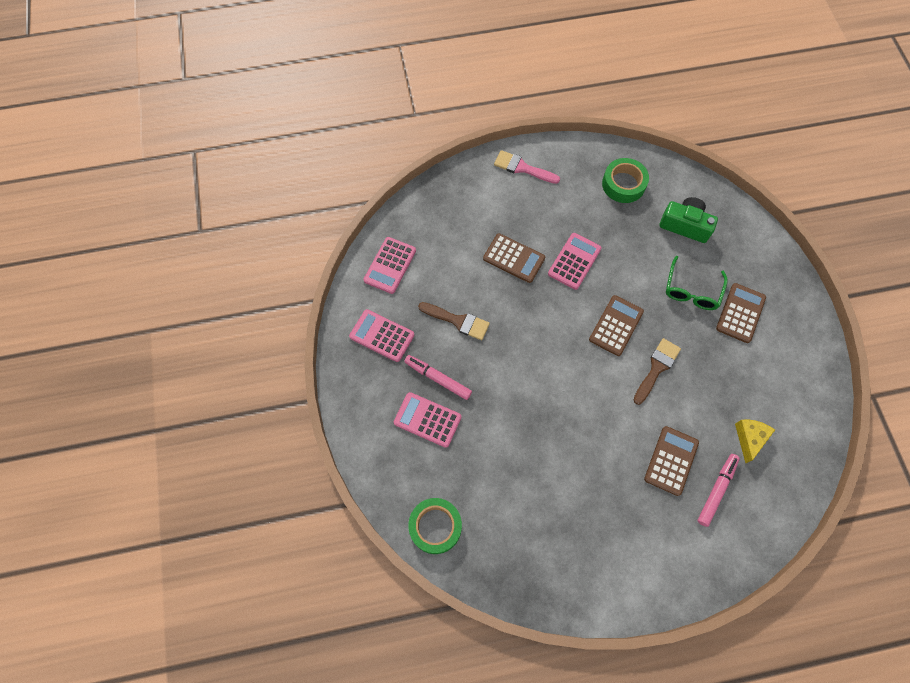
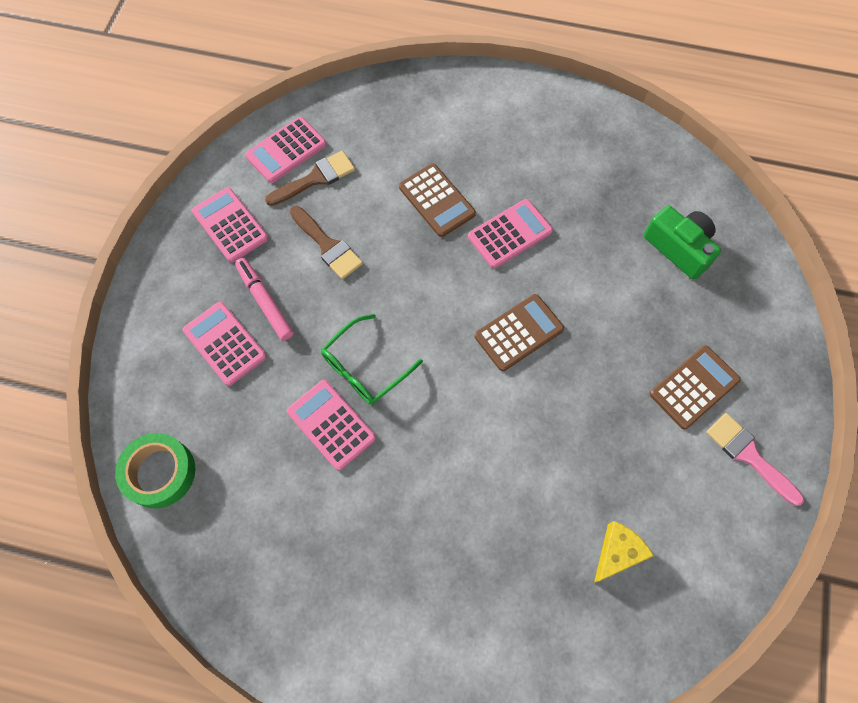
camera: 25 degrees right, 0 degrees up
(522, 168) = (508, 101): pink brush -> pink brush (748, 455)
(530, 441) = (331, 425): none -> pink calculator
(623, 184) = (625, 167): green tape -> none
(657, 368) = (542, 407): brown brush -> brown brush (316, 178)
(671, 460) = (495, 531): brown calculator -> none
(692, 290) = (643, 331): green glasses -> green glasses (364, 367)
(716, 490) = (535, 598): pink marker -> none

